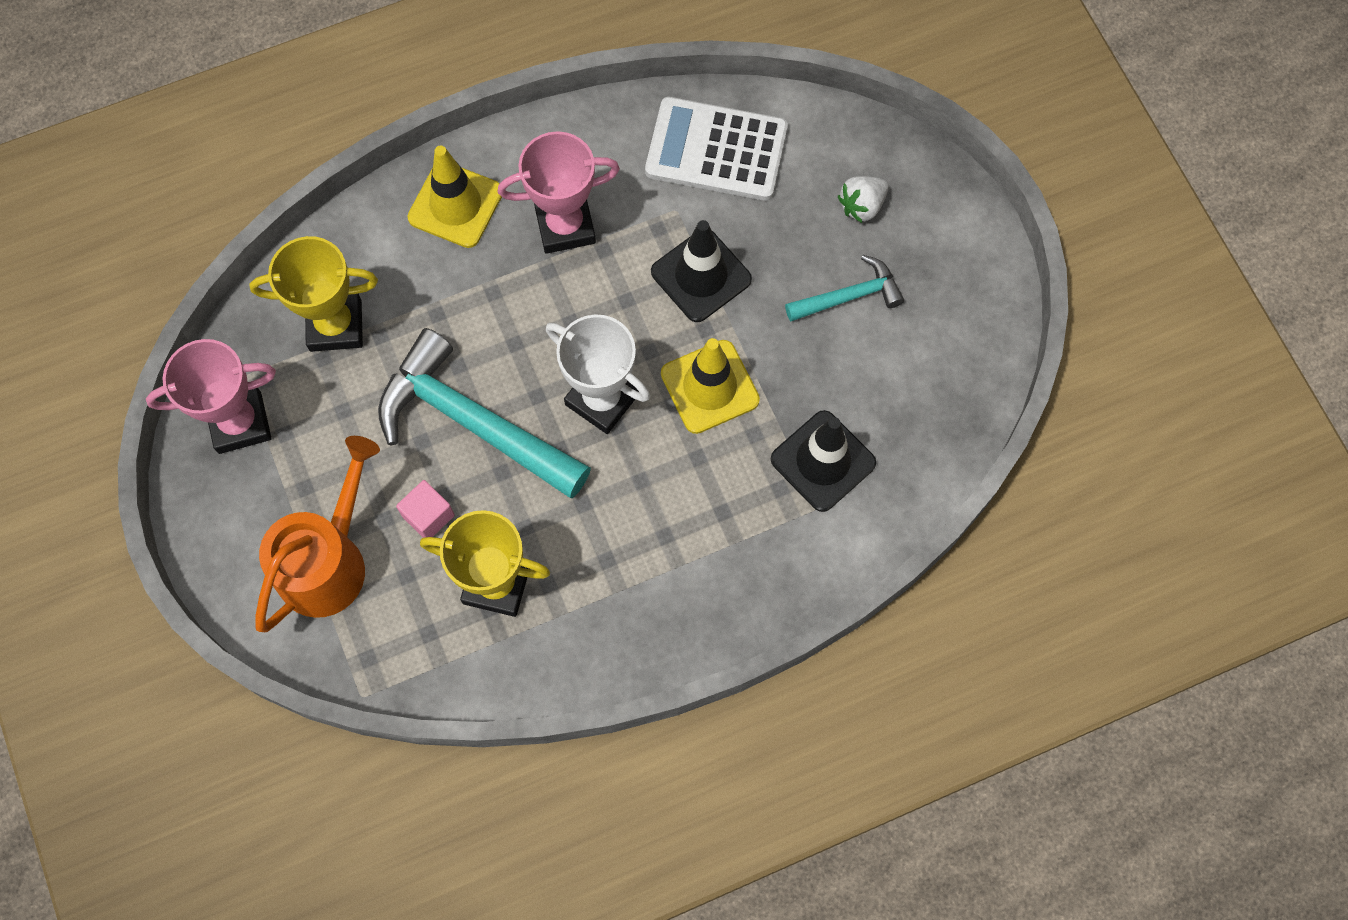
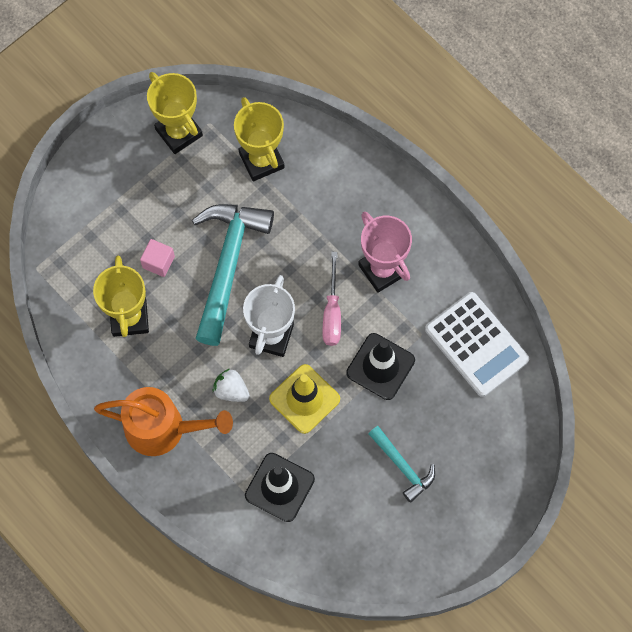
camera: 70 degrees right, 0 degrees up
(240, 422) = (179, 132): pink trophy -> yellow trophy
(328, 561) = (111, 217): orange watering can -> orange watering can (163, 428)
(456, 205) = (370, 198): yellow traffic cone -> none
(600, 310) = (332, 312): none -> pink screwdriver
(716, 150) = (476, 344): white calculator -> white calculator turned 150 degrees clockwise
(862, 206) = (473, 453): white strawberry -> white strawberry (231, 390)

